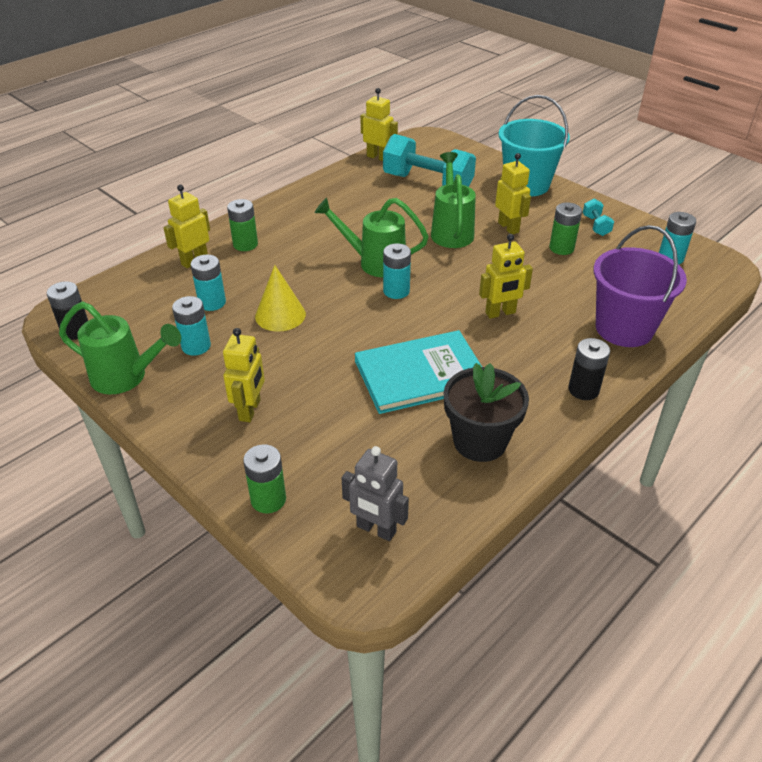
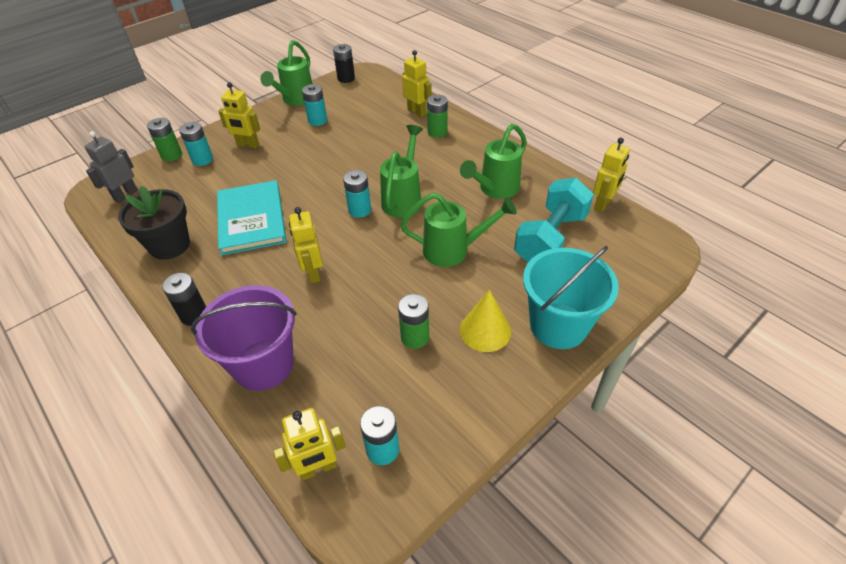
camera: 95 degrees right, 5 degrees up
(212, 302) = (364, 123): turquoise battery -> turquoise battery (202, 160)
(280, 315) = (342, 152): yellow cone -> yellow cone (485, 330)
(357, 208) = (495, 189): none -> green watering can
(508, 227) = (459, 296): yellow robot -> yellow robot (318, 468)
(596, 226) = (461, 381): turquoise dumbbell -> none

